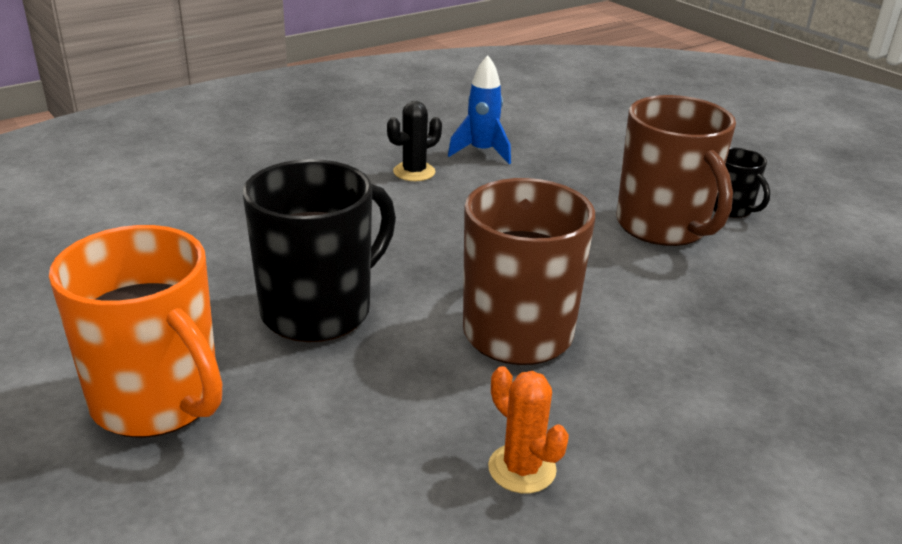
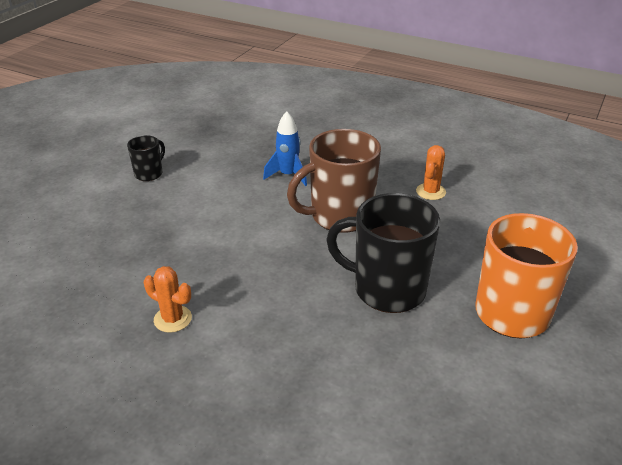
camera: 115 degrees left, 5 degrees up
(414, 172) = (173, 319): black cactus -> orange cactus
(482, 152) = (113, 294): blue rocket -> blue rocket (288, 175)
(663, 227) = (189, 192): brown mug -> none

